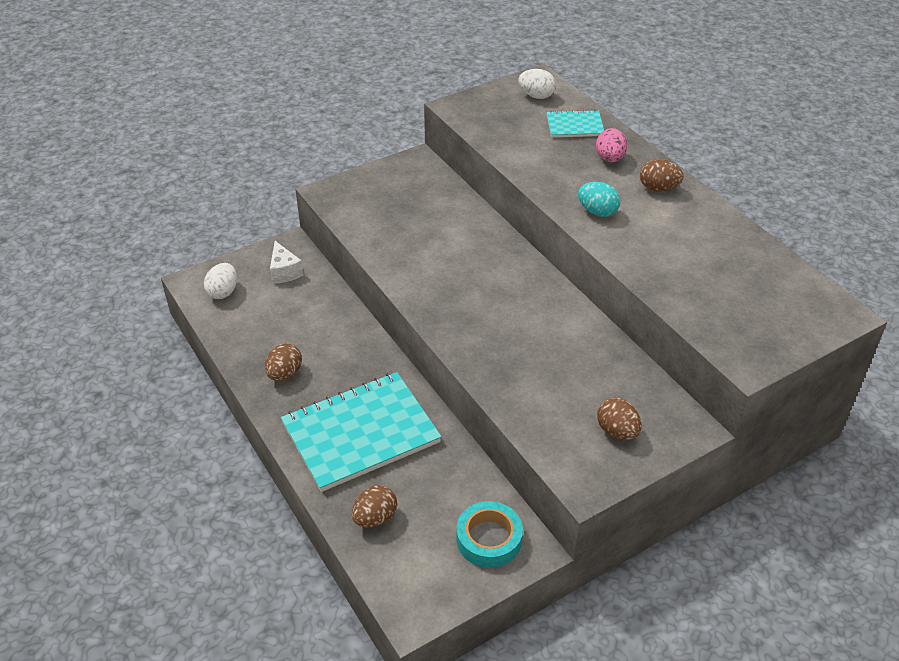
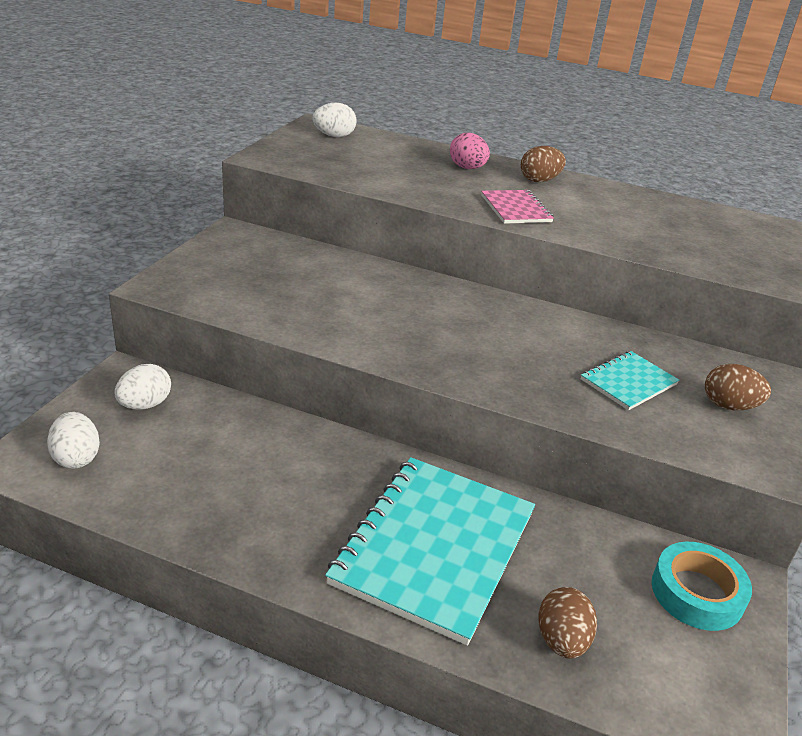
camera: 40 degrees left, 10 degrees down
(284, 272) = (145, 405): white cheese -> white egg
(284, 374) = (265, 521): brown egg -> none
(575, 126) = (401, 151): turquoise notebook -> turquoise notebook (628, 382)
(597, 212) = (515, 209): turquoise egg -> pink notebook

